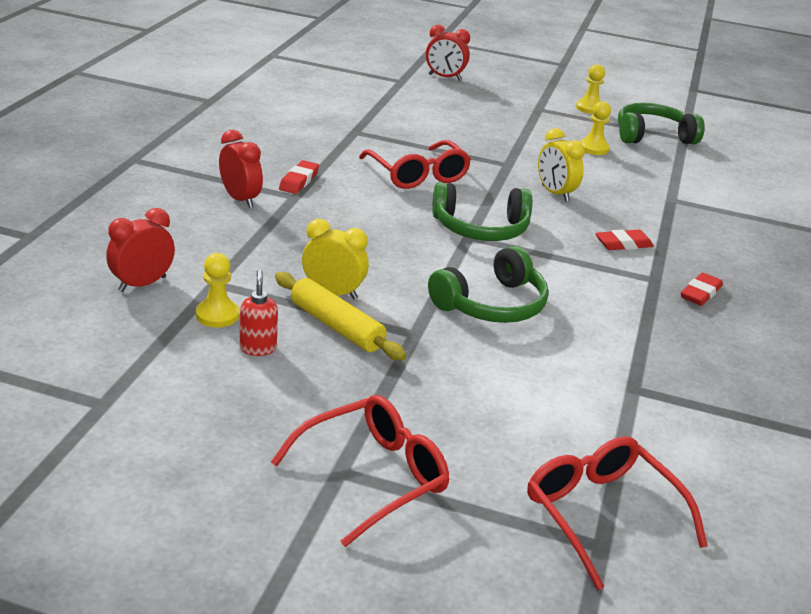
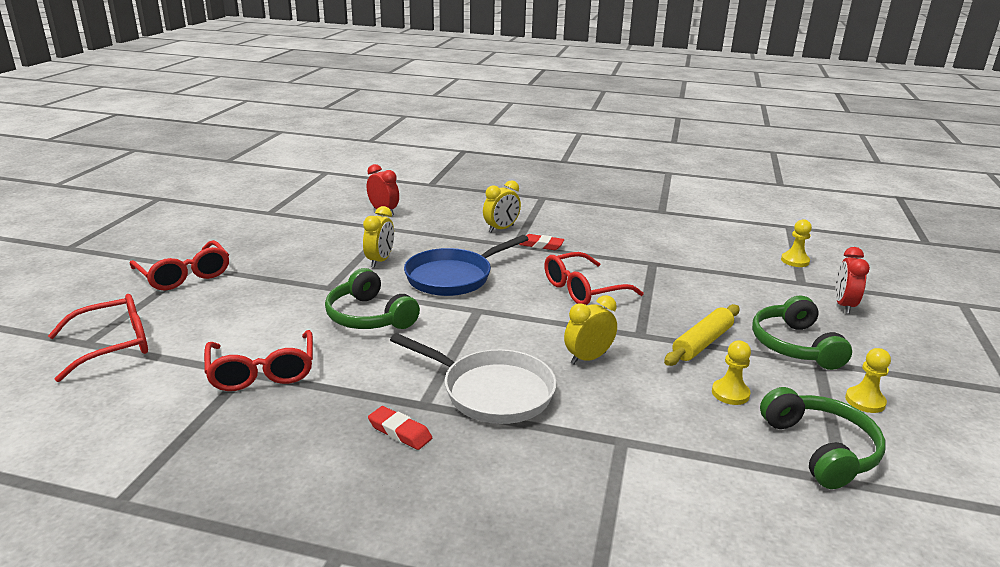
camera: 90 degrees right, 5 degrees down
(217, 315) = (351, 231): yellow pawn -> yellow pawn (795, 261)
(240, 199) = (501, 229): red clock -> yellow clock
(258, 348) = (315, 242): red soap dispenser -> none
(336, 326) = (338, 262): yellow rolling pin -> yellow rolling pin (702, 343)
(386, 244) = (453, 277): none -> blue pan
(480, 228) = (494, 316): green headphones -> green headphones (794, 345)
(623, 244) = (492, 392): red eraser -> white pan
(629, 376) = (262, 372): none -> red glasses

